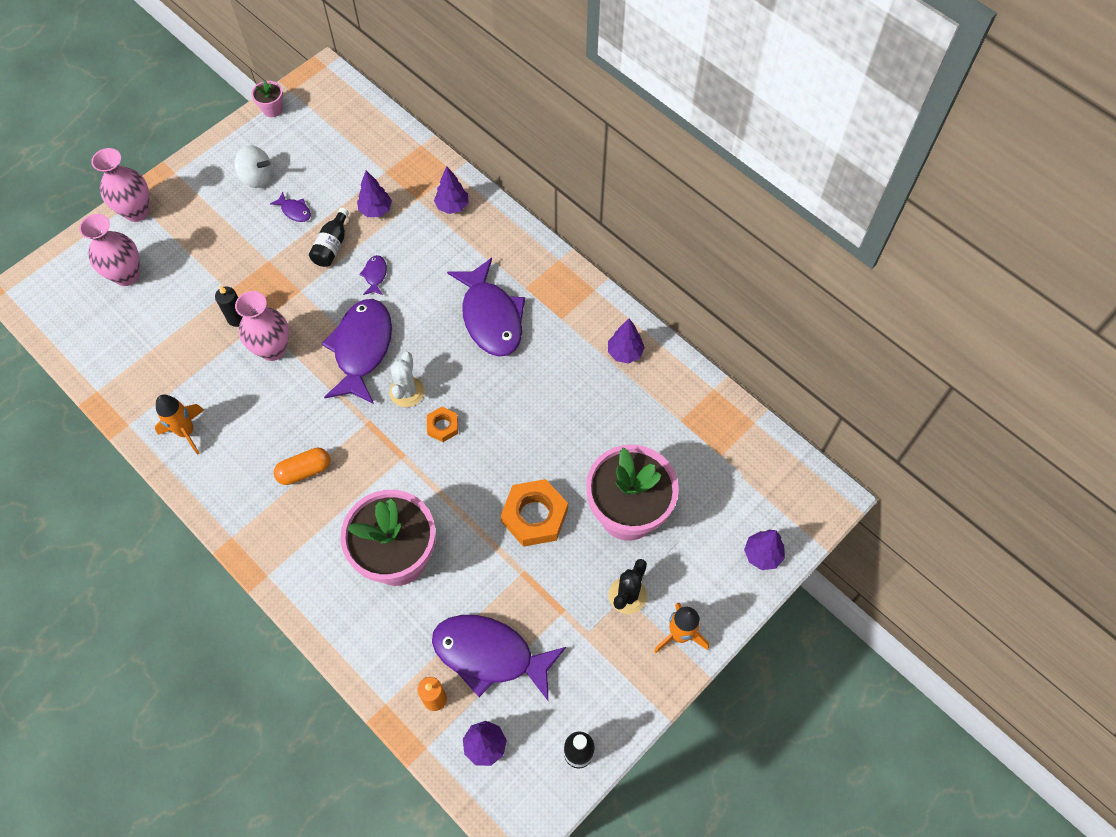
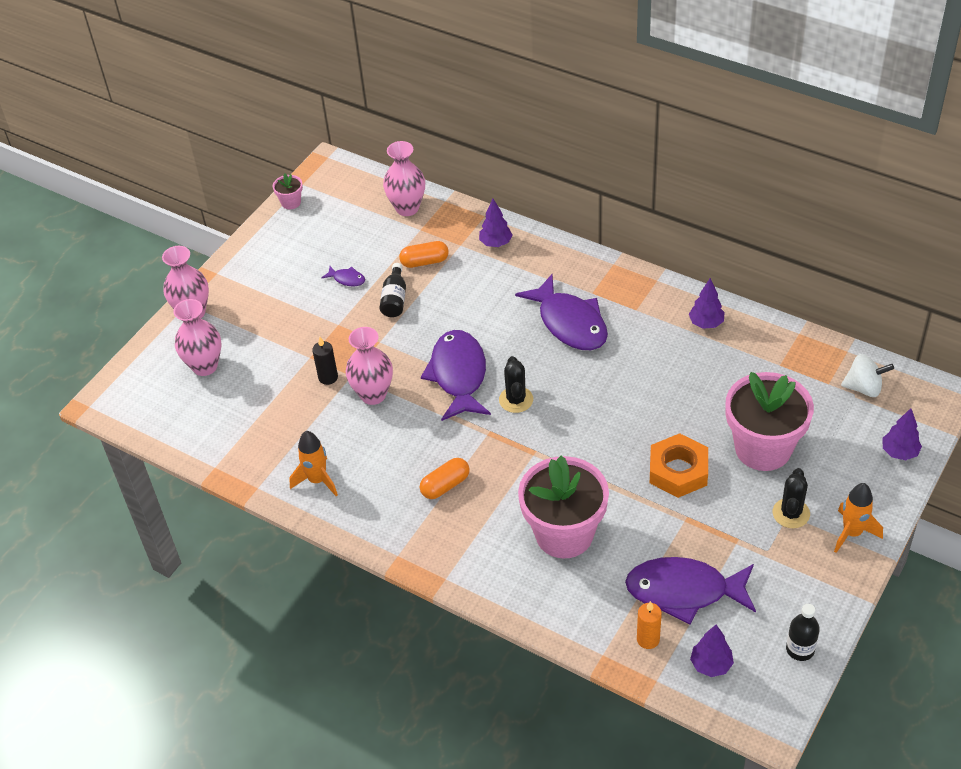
camera: 10 degrees left, 15 degrees down
(257, 177) = (299, 260): white spinning top -> white spinning top (864, 388)
(375, 275) = (446, 313): purple fish -> none
(376, 210) = (424, 262): purple tree -> orange capsule
(381, 144) = (407, 208): none -> pink vase
(407, 392) = (516, 400): white cactus -> black cactus
(442, 426) = (561, 419): orange nut -> none

